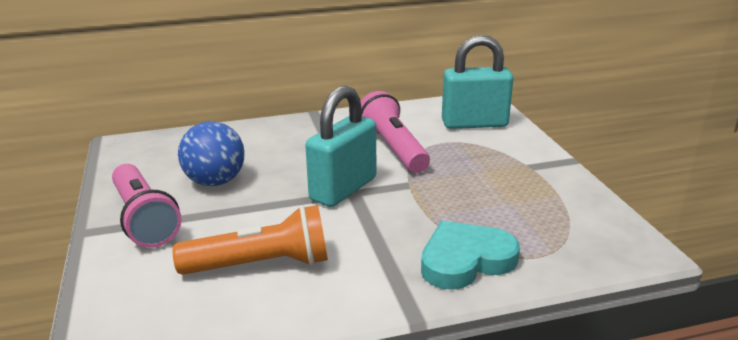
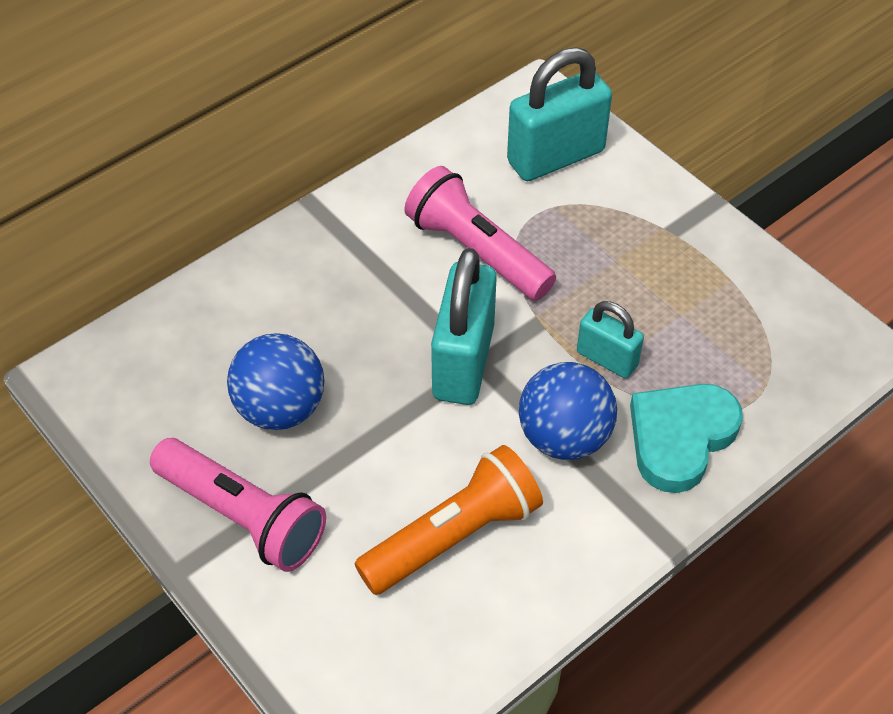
camera: 25 degrees left, 25 degrees up
(380, 238) = (564, 437): none -> blue ball
(440, 210) = (607, 359): none -> turquoise padlock

